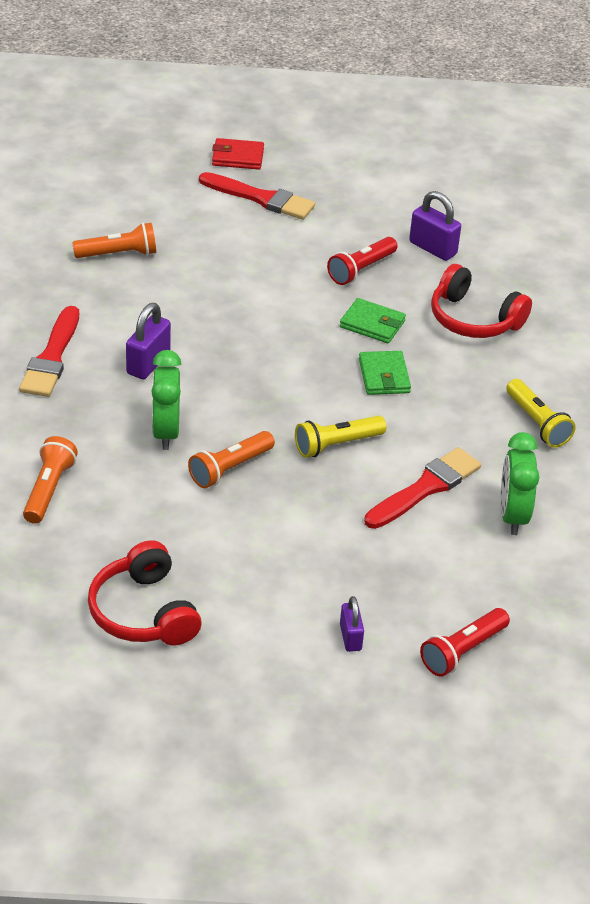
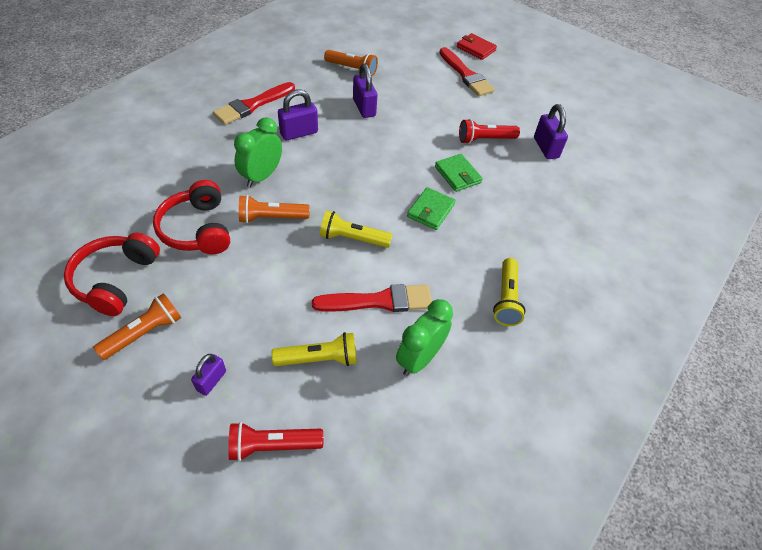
camera: 35 degrees right, 10 degrees up
(49, 489) = (161, 175): orange flashlight -> orange flashlight (144, 333)
(188, 296) = (364, 108): none -> purple padlock
(426, 566) = (319, 359): none -> yellow flashlight
(474, 319) = (530, 204): red headphones -> red headphones (197, 229)

